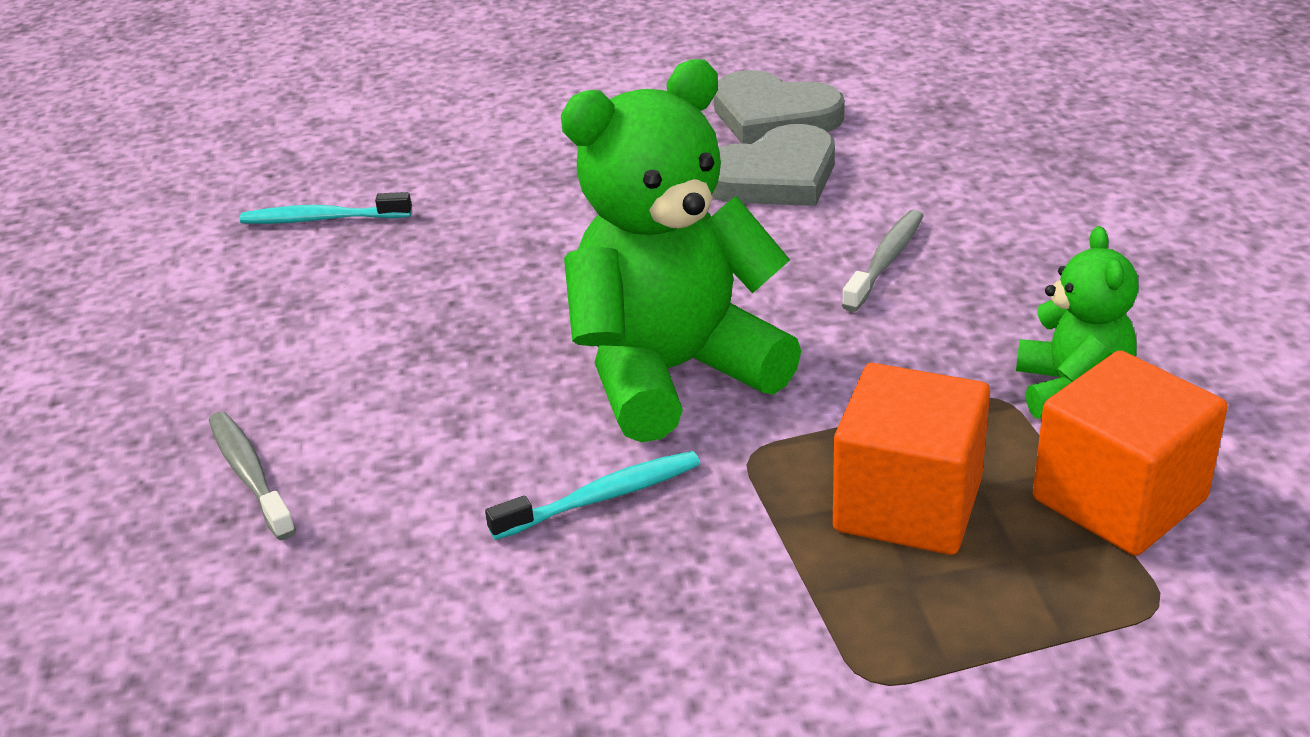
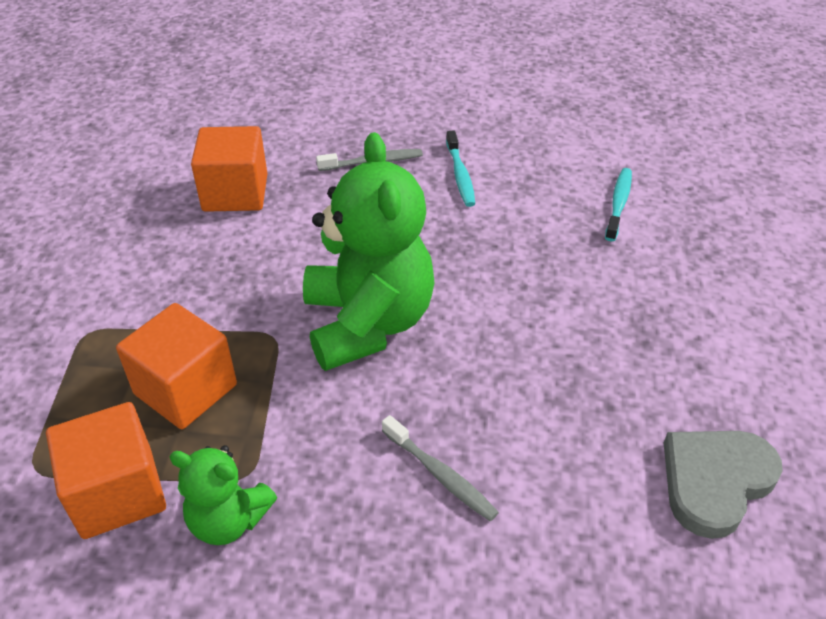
camera: 105 degrees right, 10 degrees up
(392, 633) = (235, 193): none -> orange cube
(602, 497) = (277, 271): turquoise toothbrush -> turquoise toothbrush (460, 175)
(774, 177) = (599, 447): grey heart -> none

